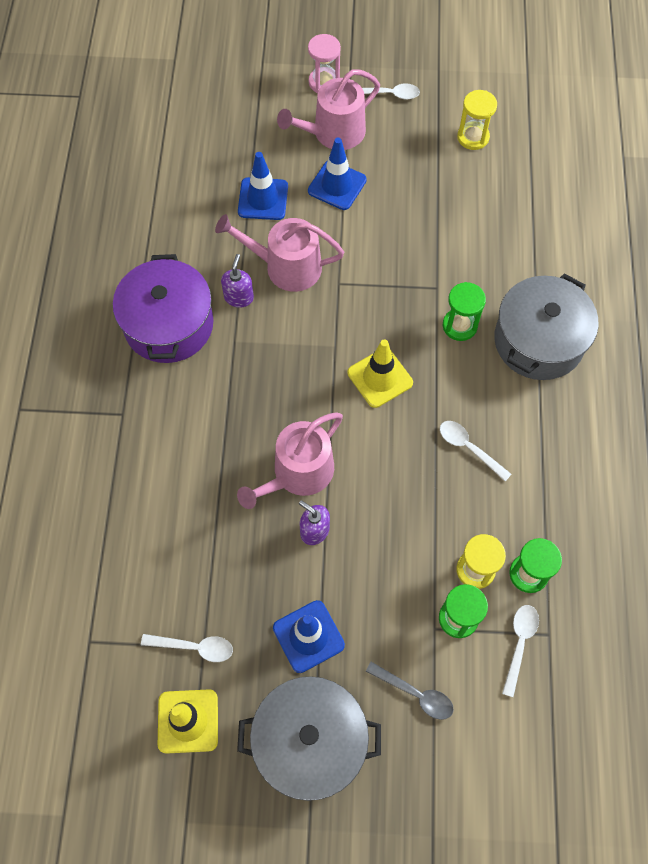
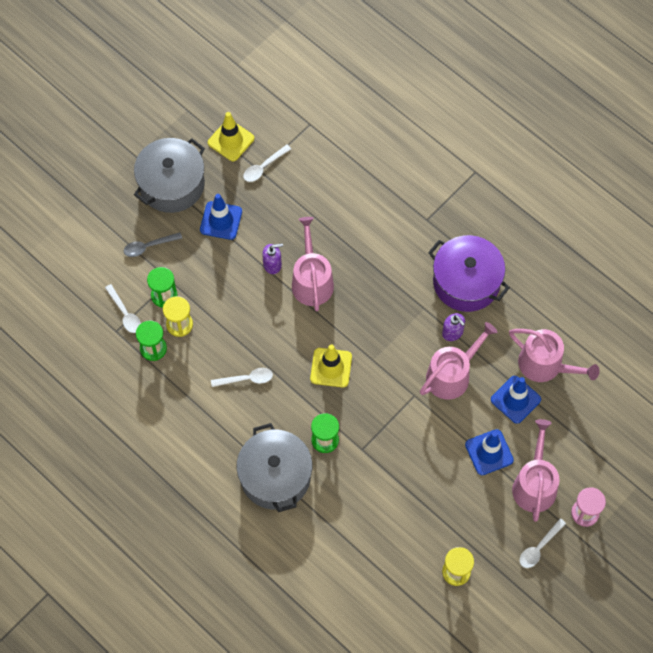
camera: 130 degrees right, 0 degrees up
(204, 198) = (545, 365): none -> pink watering can

